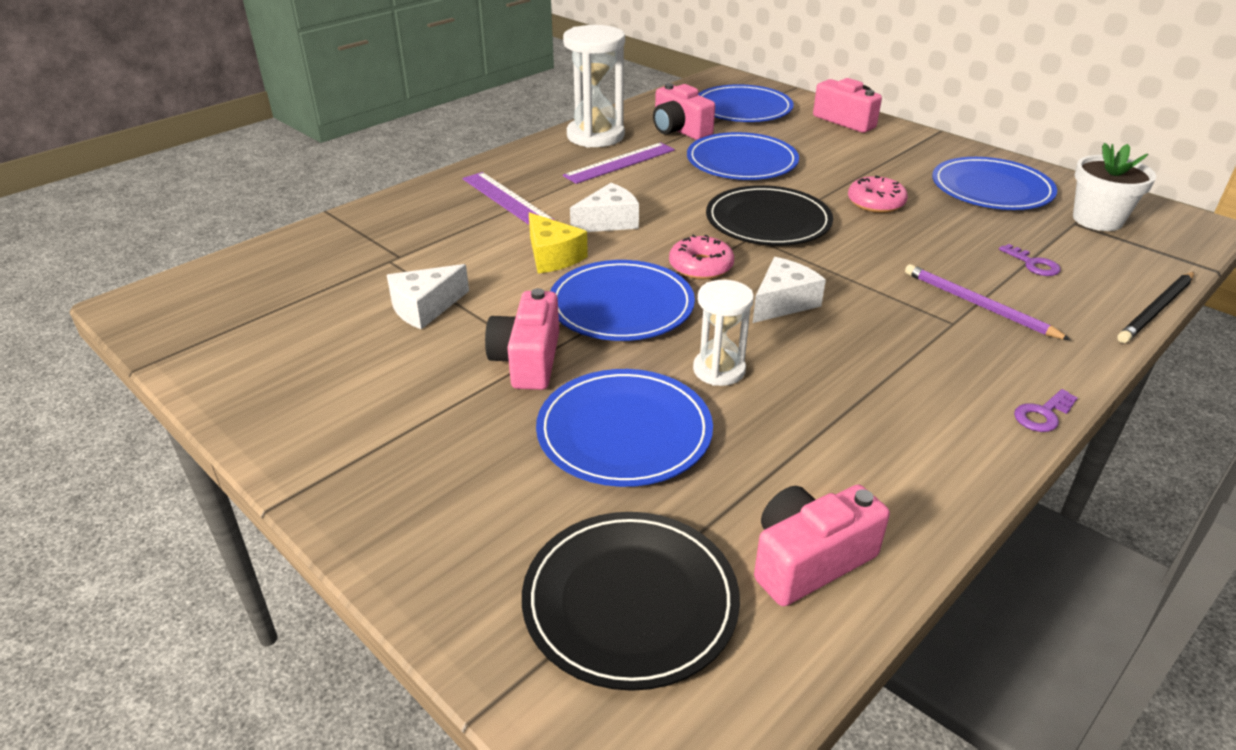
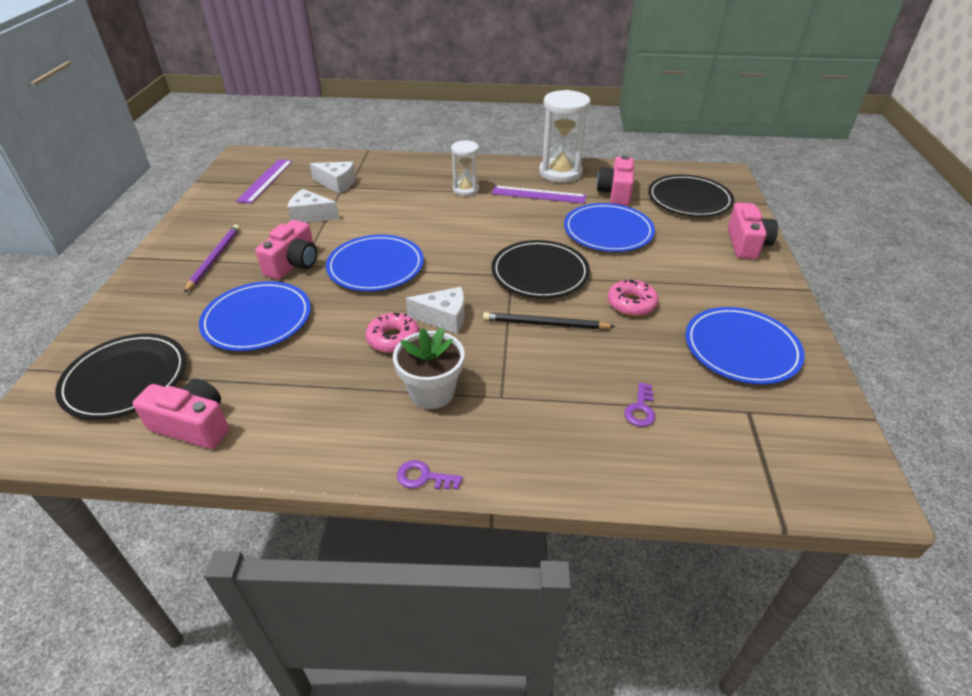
camera: 50 degrees right, 5 degrees up
(507, 199) = (444, 184): purple ruler -> purple ruler (265, 180)
(527, 360) = (293, 263): pink camera -> pink camera turned 150 degrees clockwise
(553, 256) = (401, 224): yellow cheese -> none
(608, 222) = (461, 223): white cheese -> white cheese (337, 183)
(701, 266) = (450, 273): pink donut -> pink donut (393, 339)
(719, 370) = (344, 325): white hourglass -> white hourglass (466, 189)
(742, 108) = (689, 199): blue plate -> black plate
(978, 305) = (540, 400): purple pencil -> purple pencil (214, 259)
(1097, 220) = (775, 423): white flower pot -> white flower pot (432, 392)
(1156, 310) = (652, 502): black pencil -> black pencil (544, 324)

